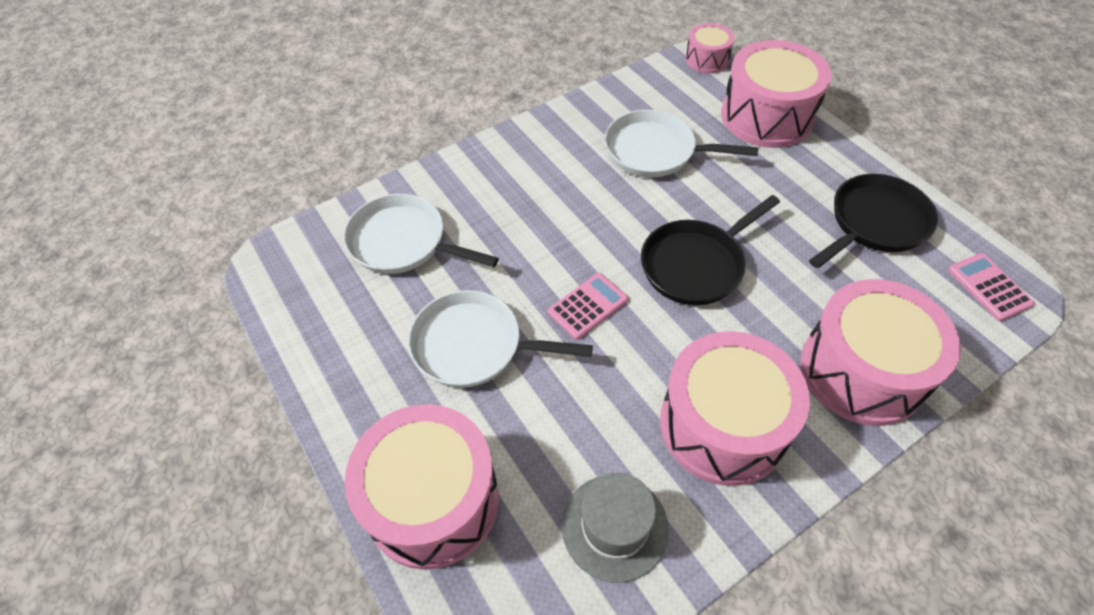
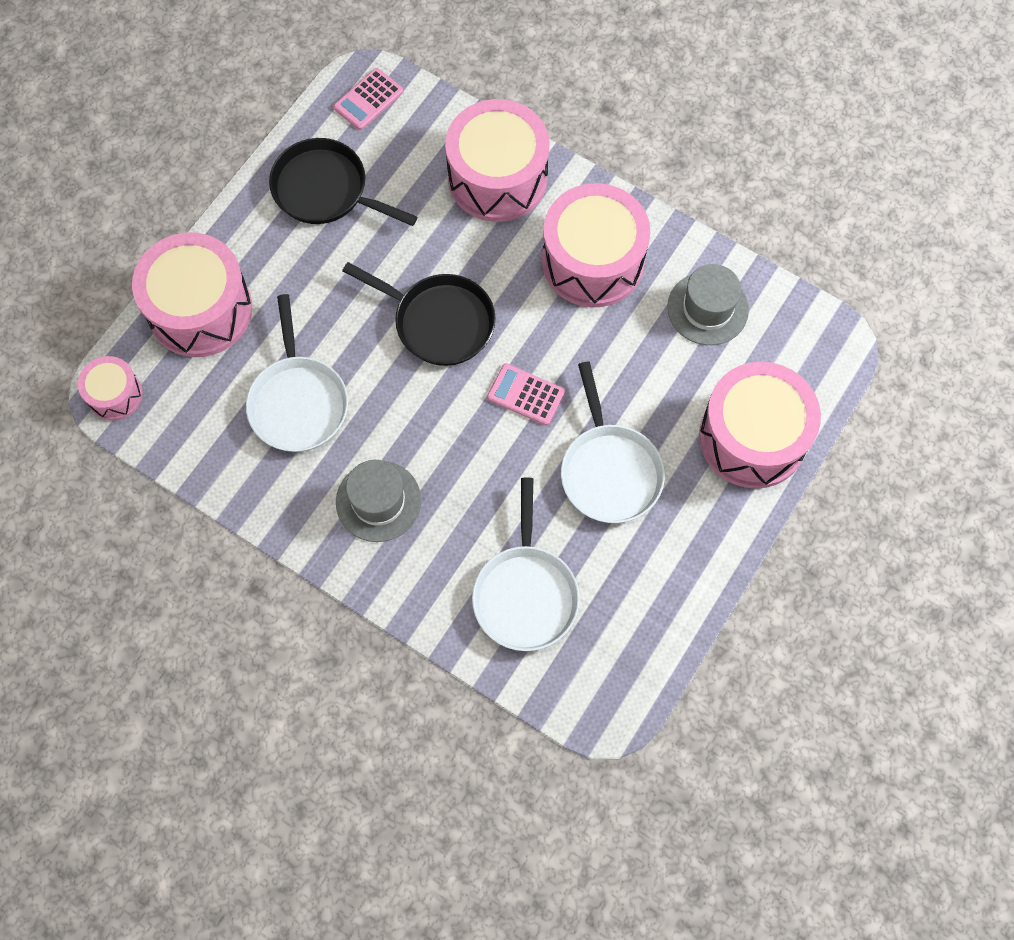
camera: 115 degrees left, 15 degrees up
(541, 175) = (378, 501): none -> grey hat

